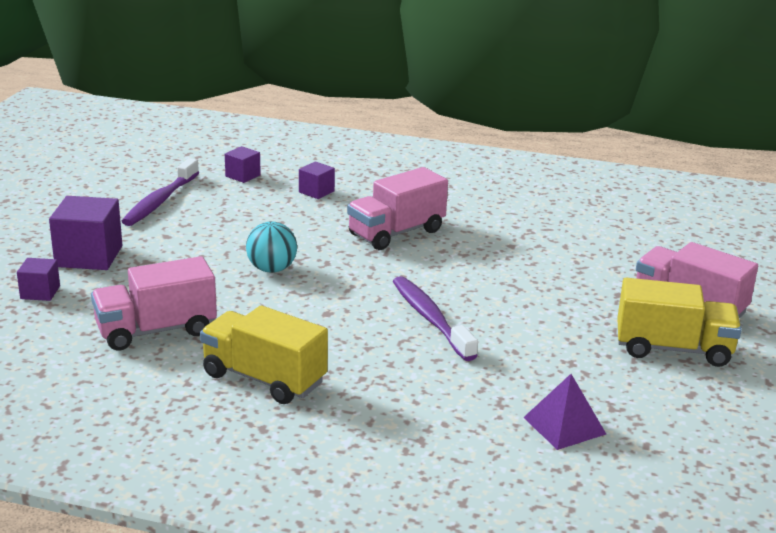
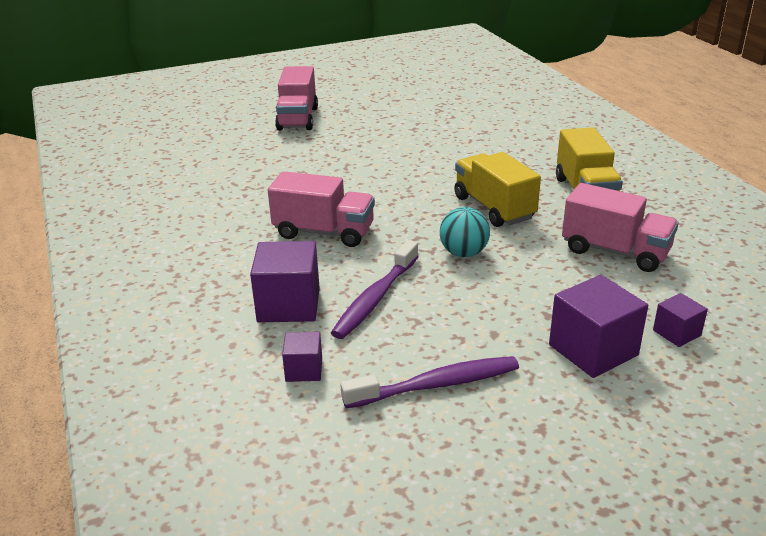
camera: 125 degrees left, 5 degrees up
(316, 192) = (289, 305): purple cube -> purple cube, size x1.84
(430, 318) = (432, 175): purple toothbrush -> purple toothbrush (375, 298)
(564, 425) = (475, 114): purple pyramid -> none
(673, 349) = (356, 112): yellow truck -> yellow truck (494, 208)

